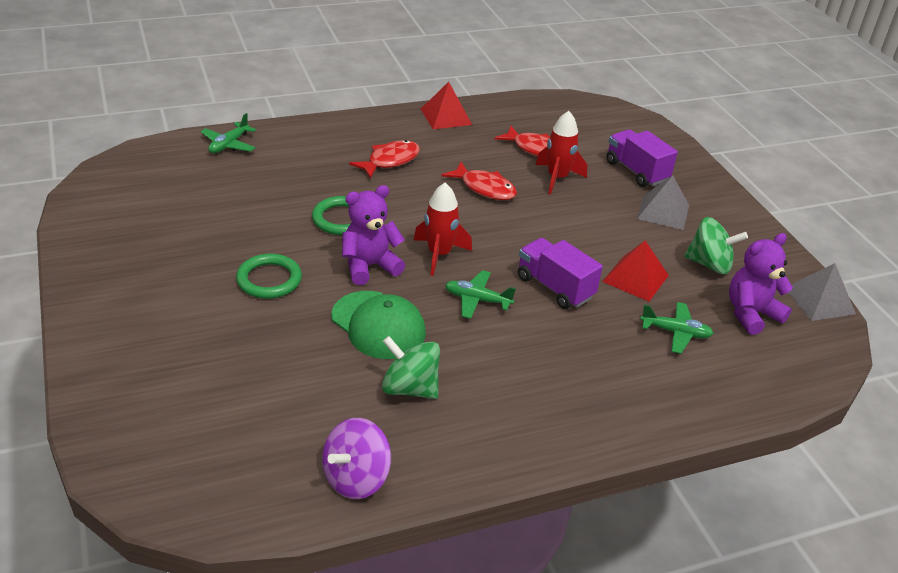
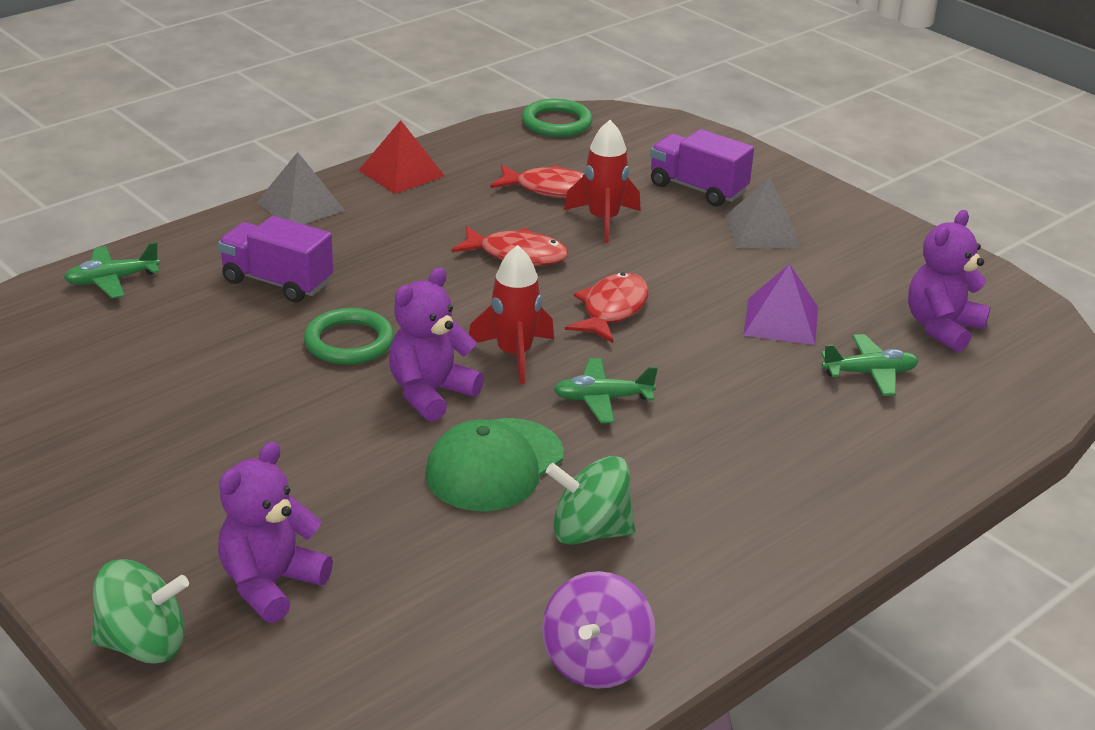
camera: 20 degrees left, 5 degrees down
(193, 362) = (271, 584): none -> purple teddy bear
(229, 145) = (112, 280): green plane -> green plane turned 60 degrees clockwise
(269, 280) = (302, 447): green ring -> green ring (556, 123)
(378, 325) = (494, 465): green cap -> green cap turned 105 degrees clockwise
(390, 161) = (364, 249): red fish -> red fish (612, 310)
(555, 287) = (690, 358): purple truck -> purple truck (277, 282)
(635, 278) = (781, 320): red pyramid -> purple pyramid
(709, 264) = (857, 281): green spinning top -> green spinning top (143, 644)
(819, 300) = (1007, 292): grey pyramid -> grey pyramid (300, 206)

